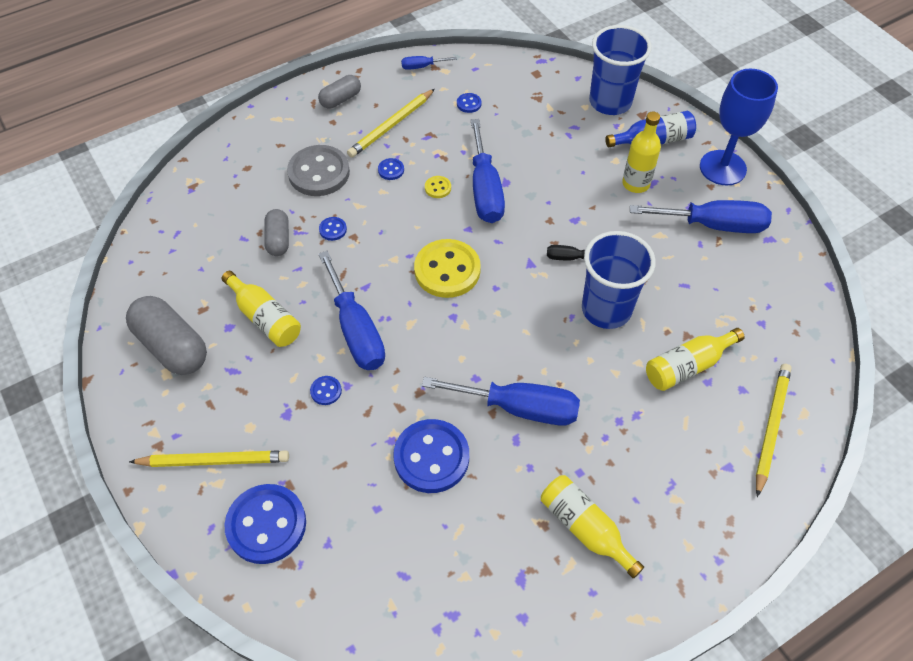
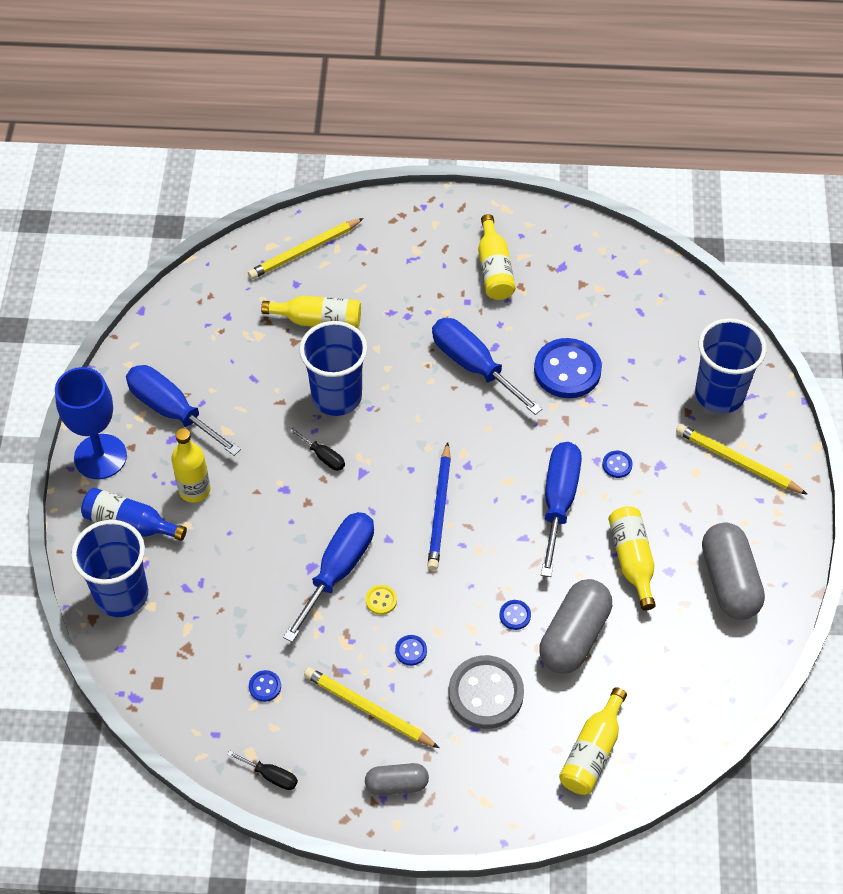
camera: 145 degrees left, 0 degrees up
(220, 178) = (592, 752): none -> yellow bottle
(266, 525) = (719, 394): blue button -> blue cup
(278, 239) = (574, 636): grey capsule -> grey capsule, size x1.74
(391, 125) = (368, 709): yellow pencil -> yellow pencil turned 135 degrees counterclockwise
(422, 67) = (271, 776): blue screwdriver -> black screwdriver
(447, 270) = (440, 509): yellow button -> blue pencil

